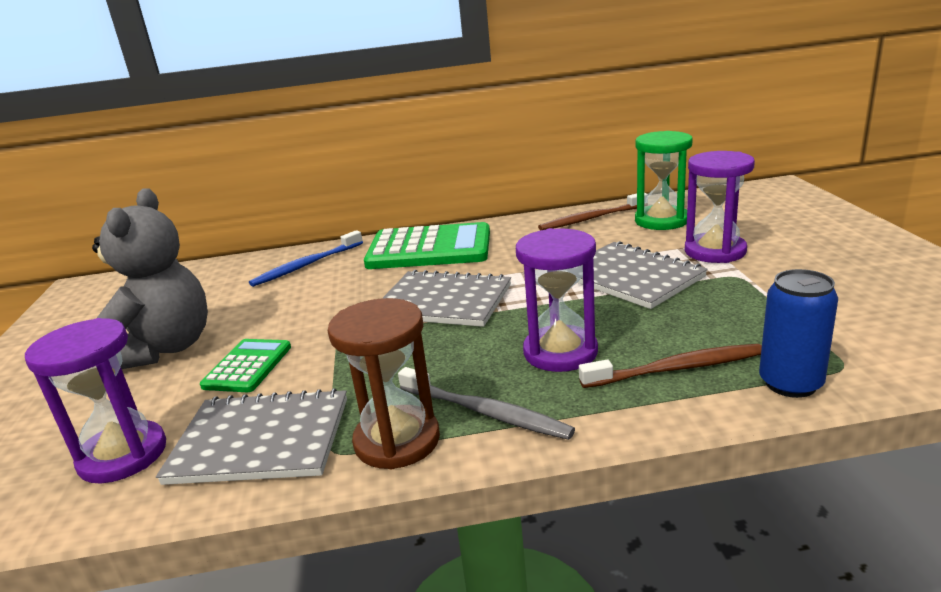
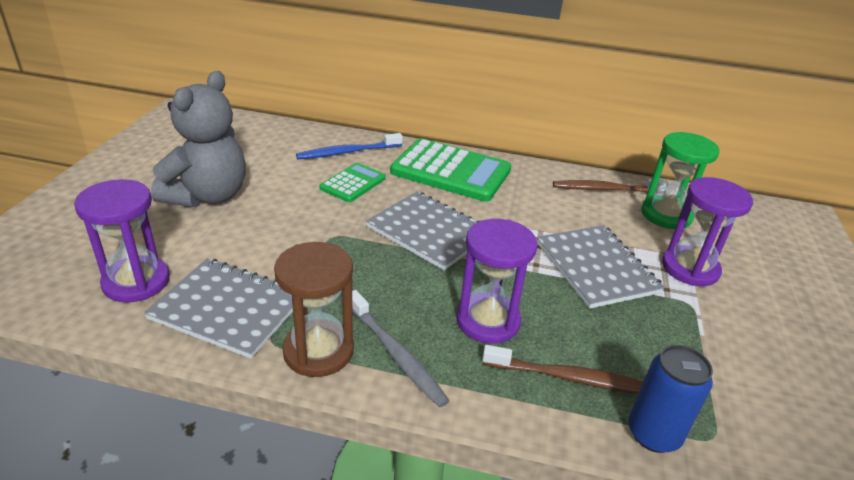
camera: 15 degrees right, 10 degrees up
(248, 366) = (254, 236): green calculator -> green calculator (353, 183)

